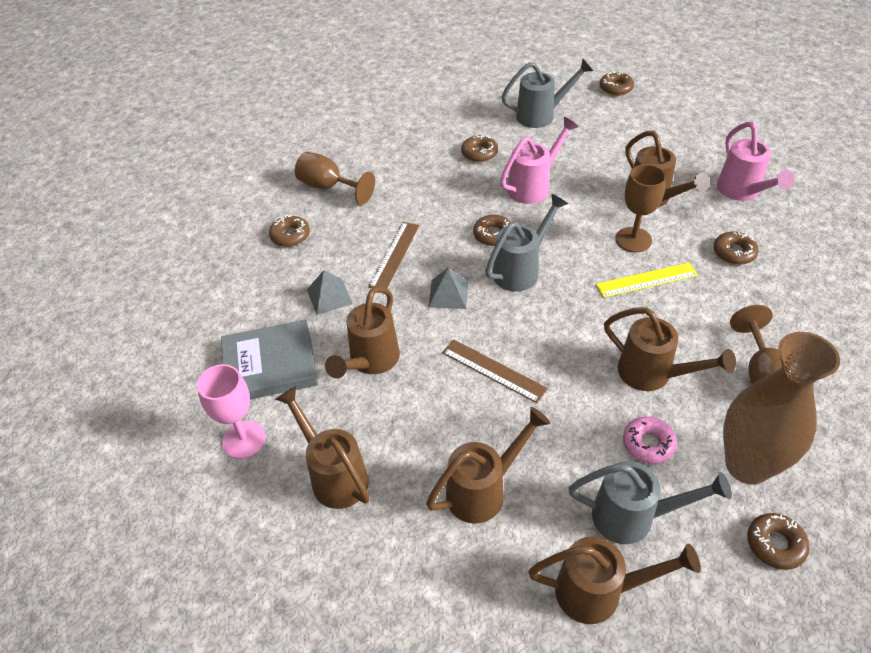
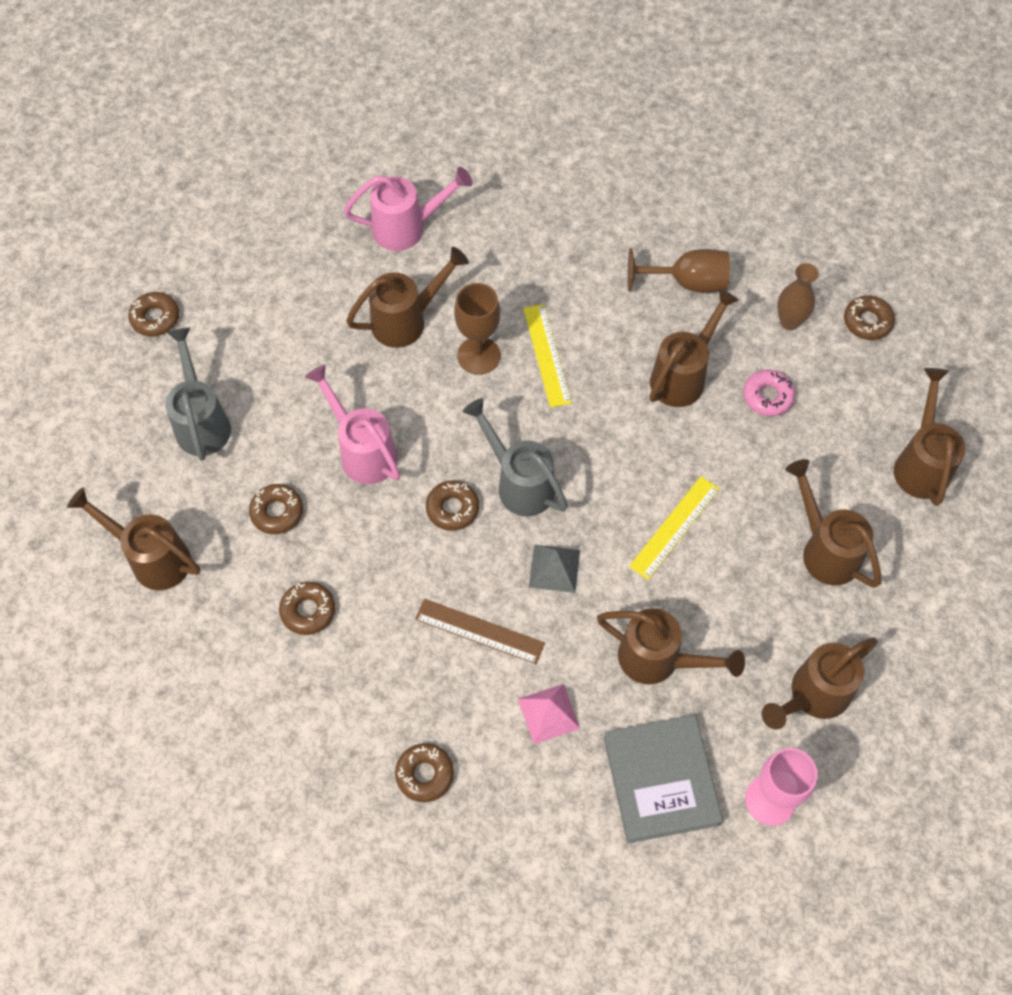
camera: 90 degrees left, 15 degrees up
(329, 187) = (322, 724): brown goblet -> none
(329, 296) = (548, 713): grey pyramid -> pink pyramid
(441, 108) = (152, 558): none -> brown watering can
(493, 370) = (675, 527): brown ruler -> yellow ruler
(634, 517) = (847, 423): grey watering can -> none
(734, 252) = (510, 262): brown donut -> brown donut (308, 611)
(747, 465) = (789, 322): brown vase -> brown vase, size x0.50

